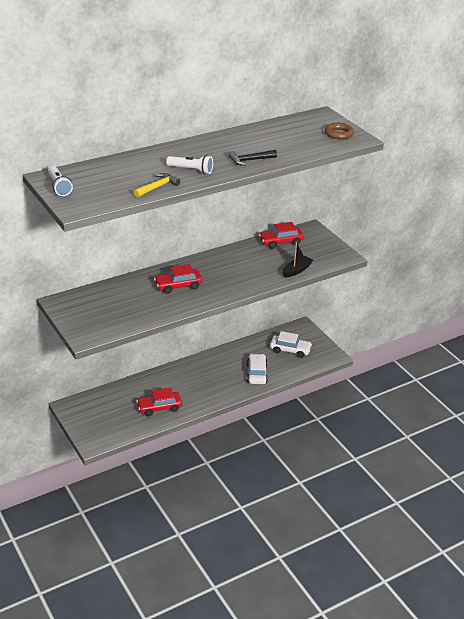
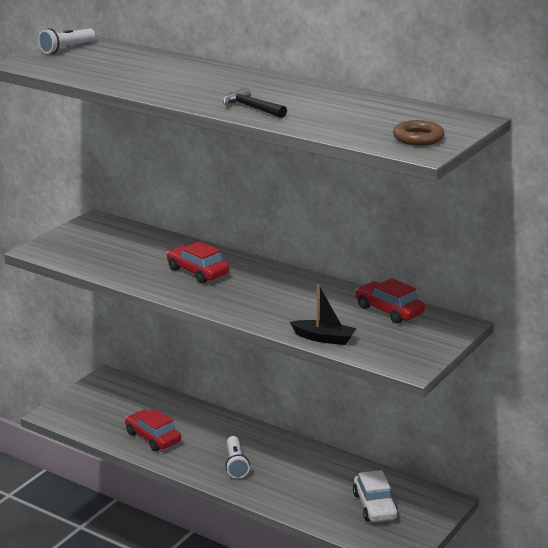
camera: 65 degrees right, 10 degrees down
(157, 187) = (116, 82): yellow hammer -> none
(191, 170) = (182, 88): white flashlight -> white flashlight (235, 464)
(256, 373) = (290, 492): white car -> none

